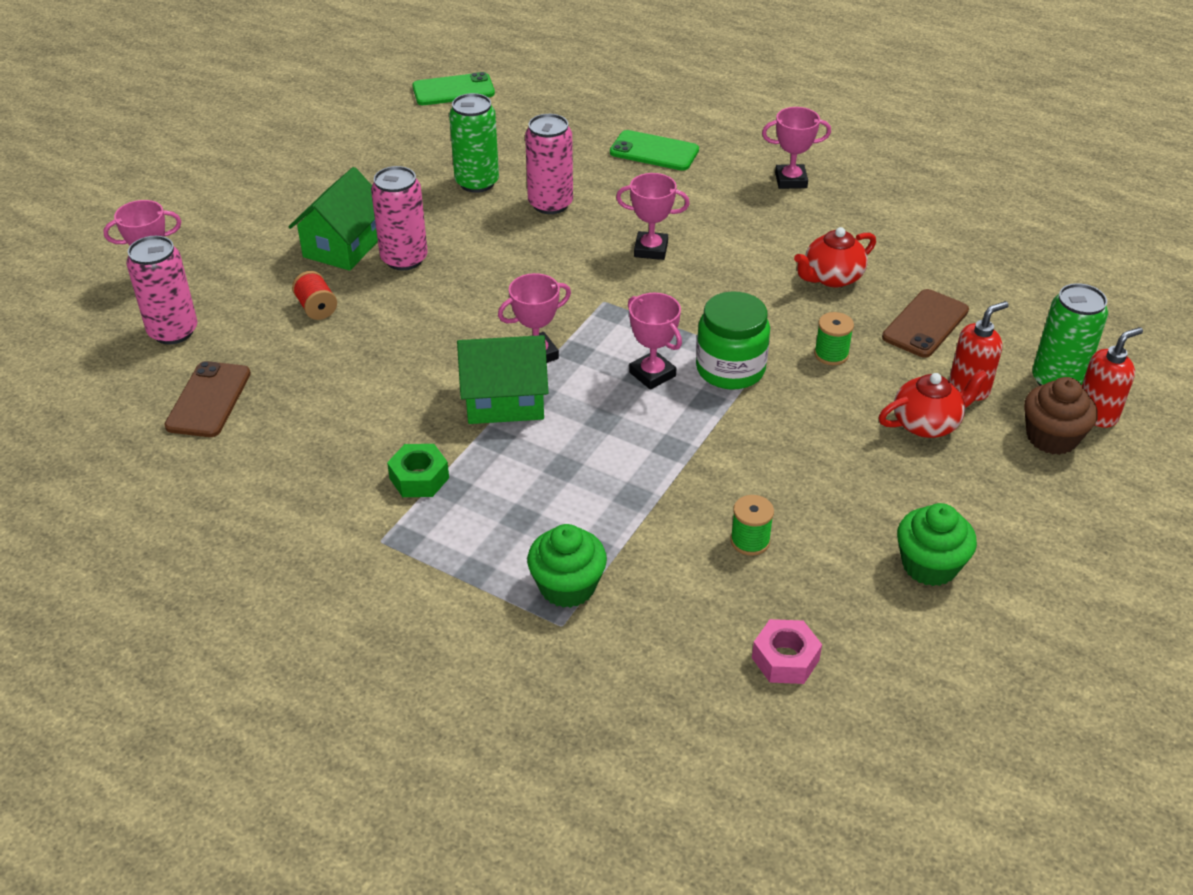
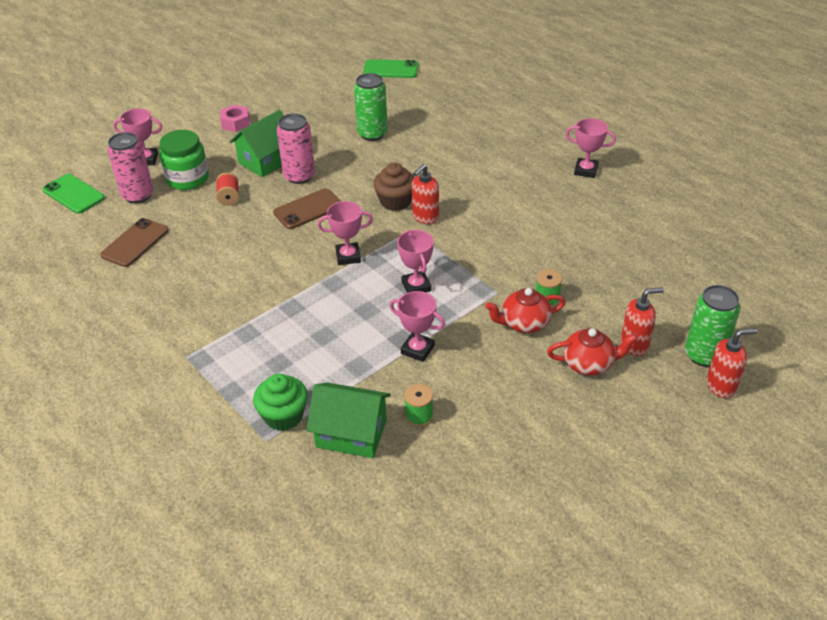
camera: 20 degrees right, 0 degrees up
(419, 478) = (231, 322): green nut -> none
(504, 401) = (311, 283): green house -> green house (351, 433)
(550, 204) = (412, 157): pink can -> none
(613, 281) = (425, 217): none -> red soap dispenser
(651, 249) = (462, 201): pink trophy -> pink trophy (417, 349)
(654, 151) = (501, 133): green phone -> green phone (73, 194)
(730, 369) = (471, 294): green jar -> green jar (187, 179)
(785, 659) = (398, 503): pink nut -> pink nut (235, 123)
(832, 277) = (577, 245): red teapot -> red teapot (524, 323)
(925, 324) = (627, 292): brown phone -> brown phone (308, 209)
(929, 565) = (534, 465): green cupcake -> none
(1051, 437) = (676, 395): brown cupcake -> brown cupcake (395, 201)

